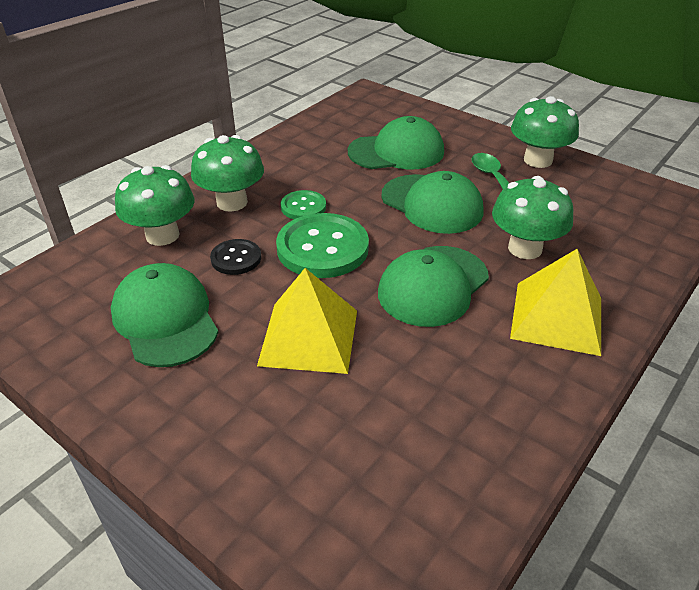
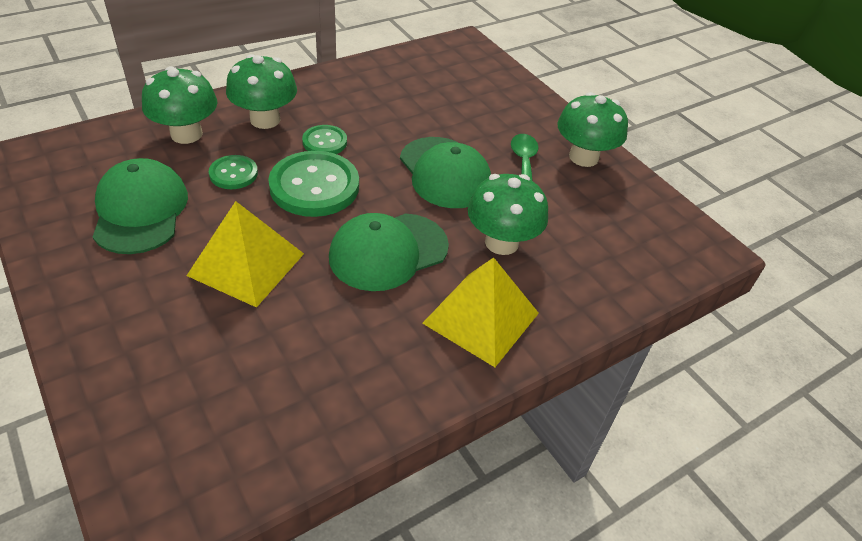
camera: 15 degrees right, 5 degrees up
(236, 258) = (233, 174): black button -> green button
(396, 152) = (449, 111): green cap -> none

